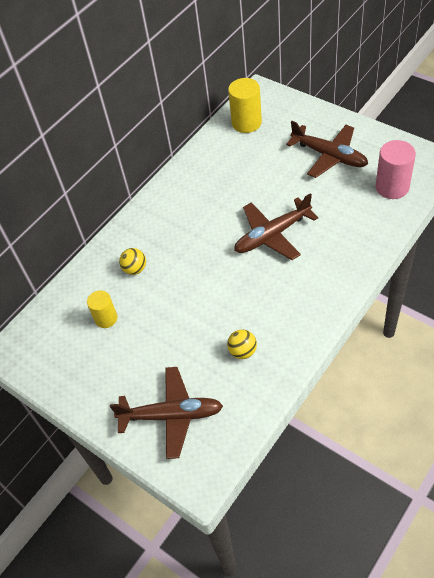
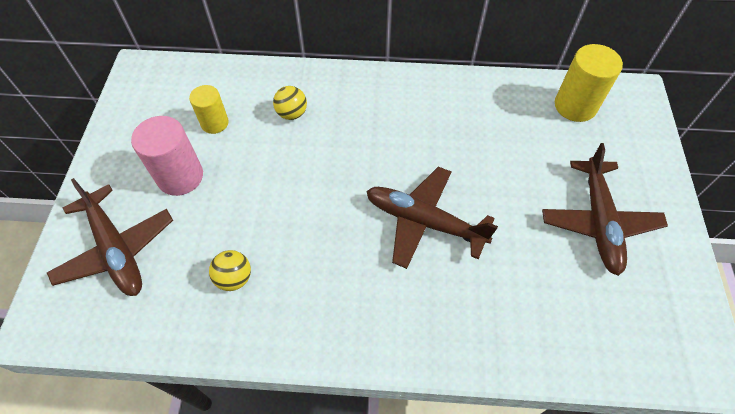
camera: 50 degrees right, 5 degrees up
(392, 187) = (608, 329): pink cylinder -> pink cylinder (180, 176)

